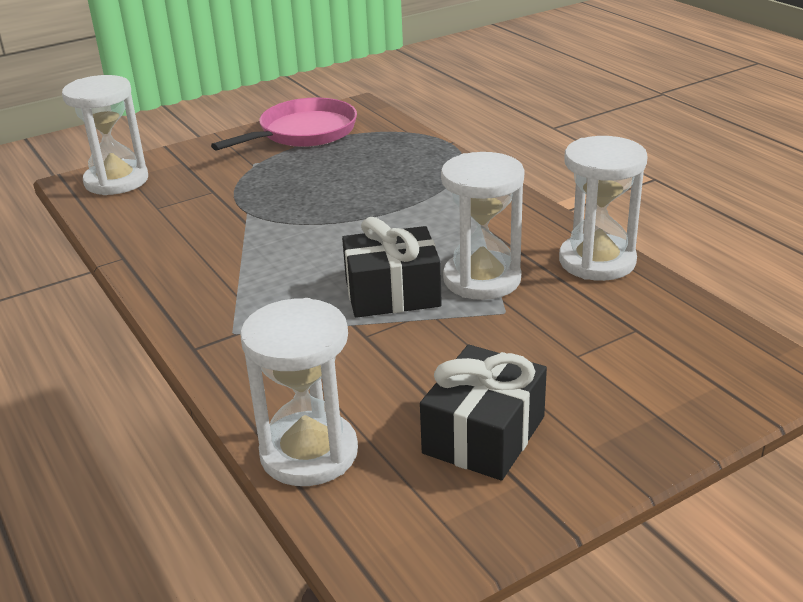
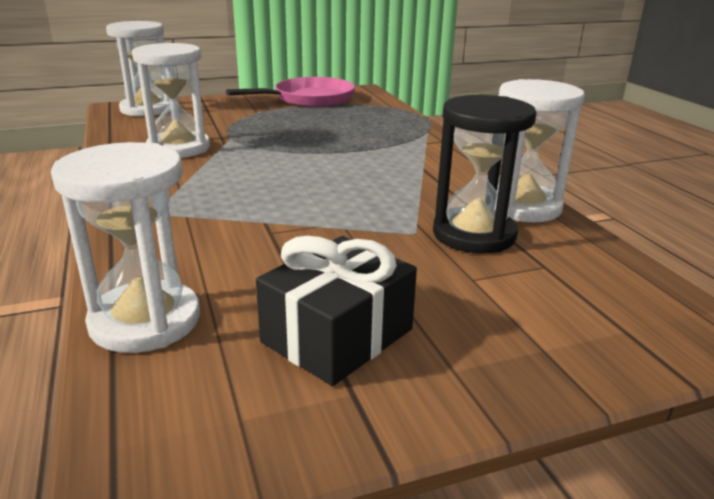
camera: 10 degrees right, 5 degrees down
(392, 293) = (316, 204): black gift -> none
(482, 279) = (405, 205): white hourglass -> white hourglass (178, 148)
(561, 304) = (474, 234): none -> black hourglass

